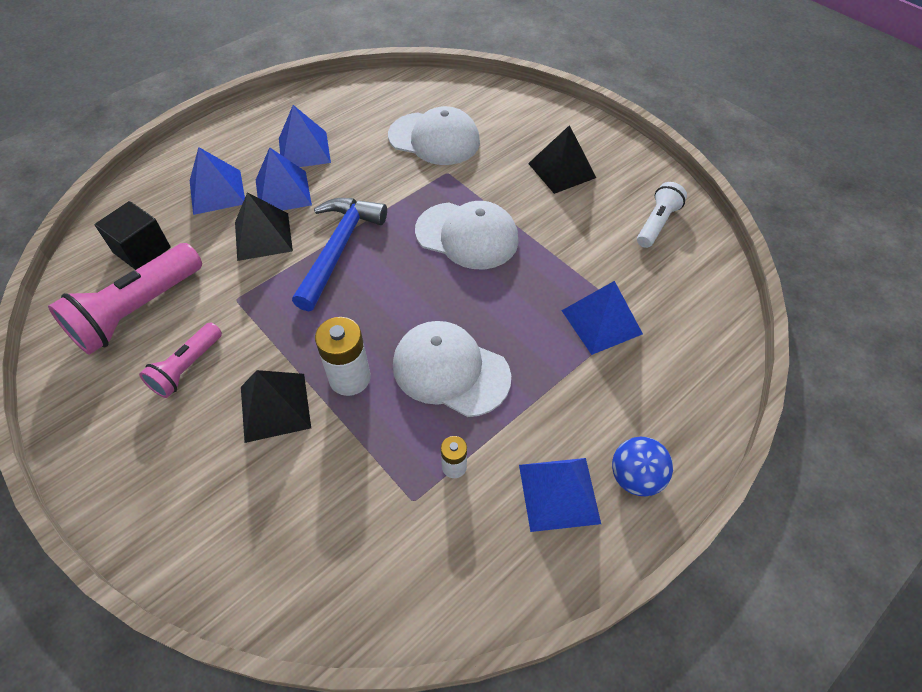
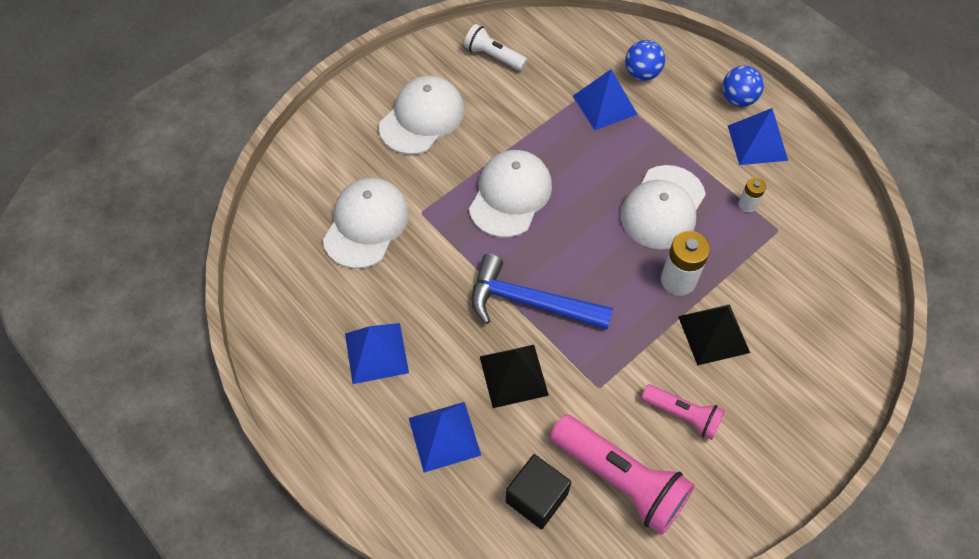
camera: 90 degrees left, 5 degrees up
(283, 192) = (446, 365): blue pyramid -> none
(561, 170) = (422, 118): black pyramid -> white cap
(660, 364) = (642, 73): none -> blue ball

